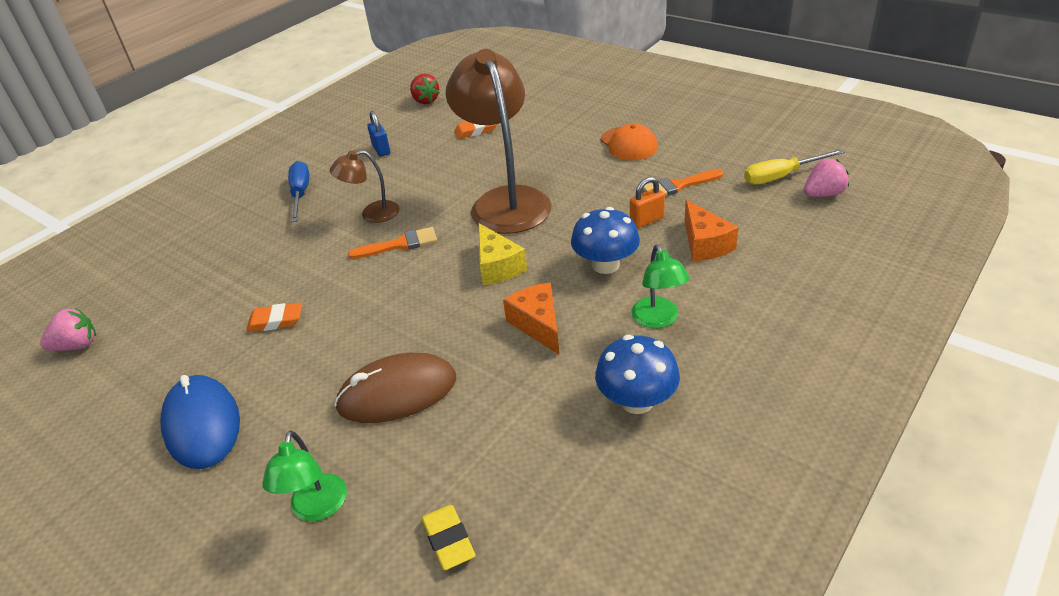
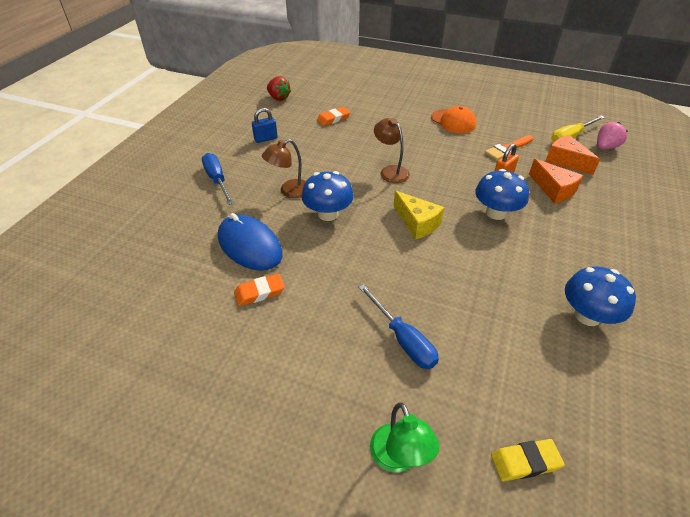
camera: 20 degrees left, 5 degrees up
(77, 345) = (75, 343): pink strawberry -> none
(202, 424) = (246, 399): blue mouse -> blue mouse (250, 245)
(381, 150) = (266, 139): blue padlock -> blue padlock turned 75 degrees counterclockwise
(397, 392) = (403, 339): brown mouse -> blue screwdriver
(399, 244) = (328, 214): orange brush -> blue mushroom
(448, 540) = (525, 462): yellow eraser -> yellow eraser turned 60 degrees counterclockwise
(505, 201) = (390, 171): brown lamp -> brown lamp, size x0.48
(538, 325) = (477, 266): orange cheese -> orange cheese (565, 161)
(658, 320) = (560, 250): green lamp -> none

